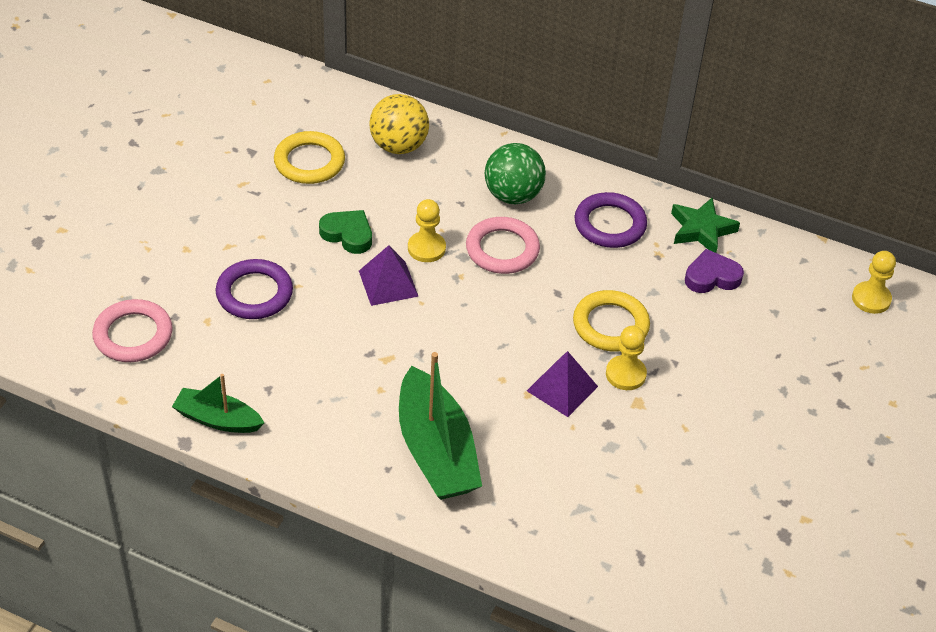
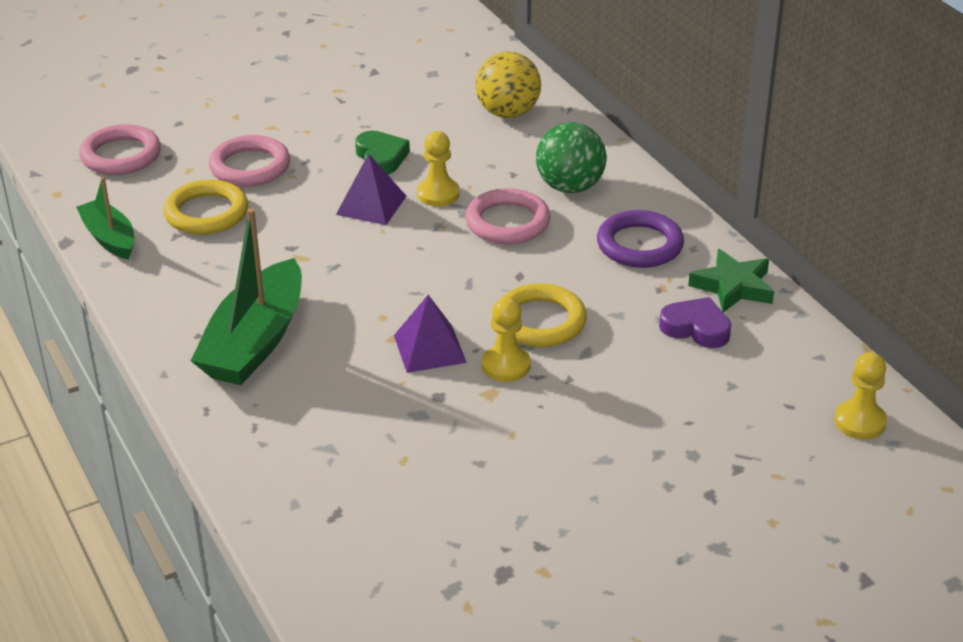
camera: 40 degrees right, 10 degrees down
(254, 293) = (250, 167): purple ring -> pink ring
(309, 162) = (413, 96): yellow ring -> yellow ring (206, 213)

